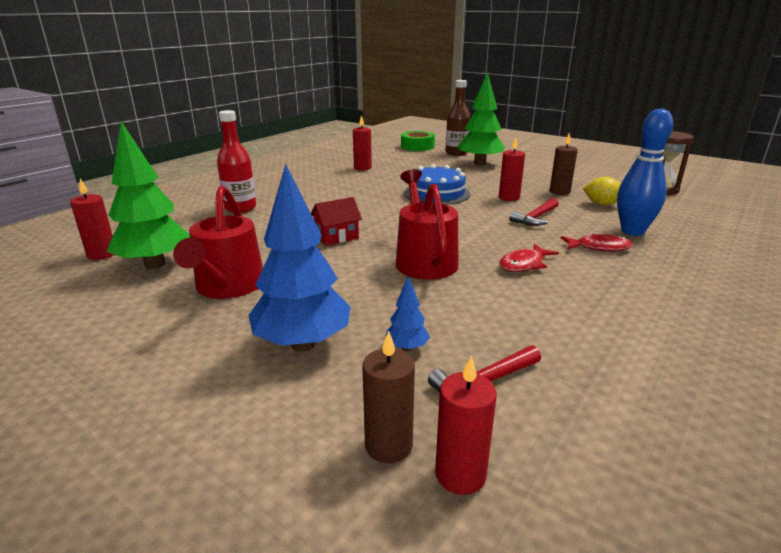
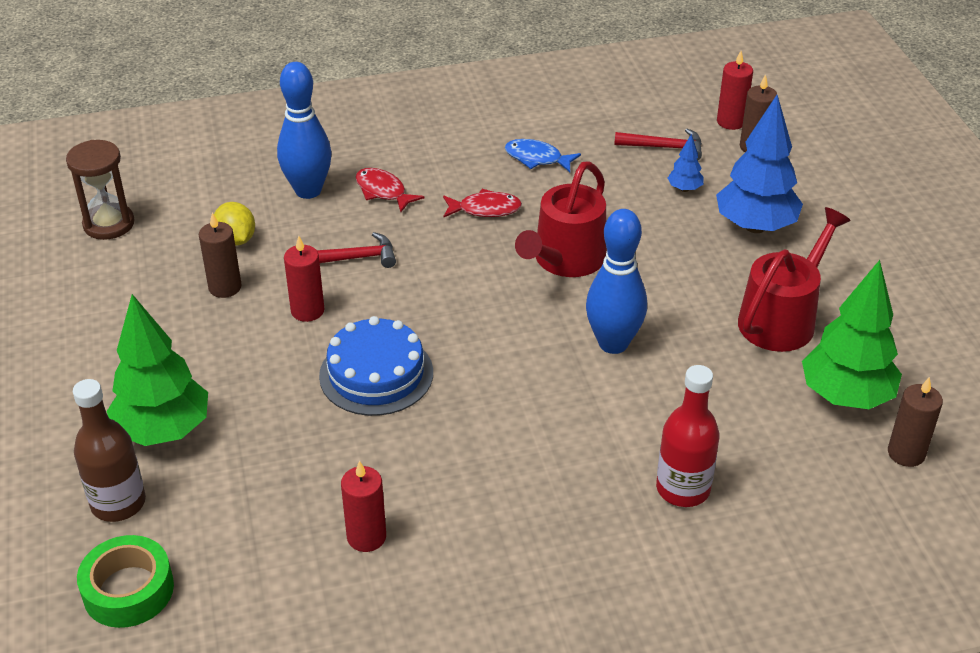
camera: 140 degrees left, 15 degrees up
(102, 254) = (906, 453): red candle -> brown candle
(336, 237) = (613, 343): red house -> blue bowling pin
(564, 312) = (537, 158): none -> blue fish

